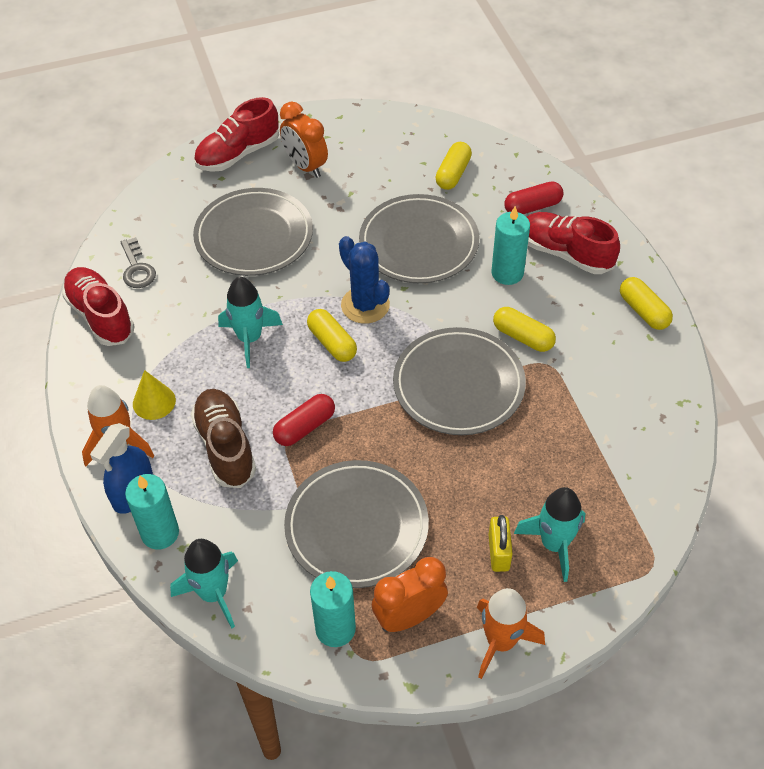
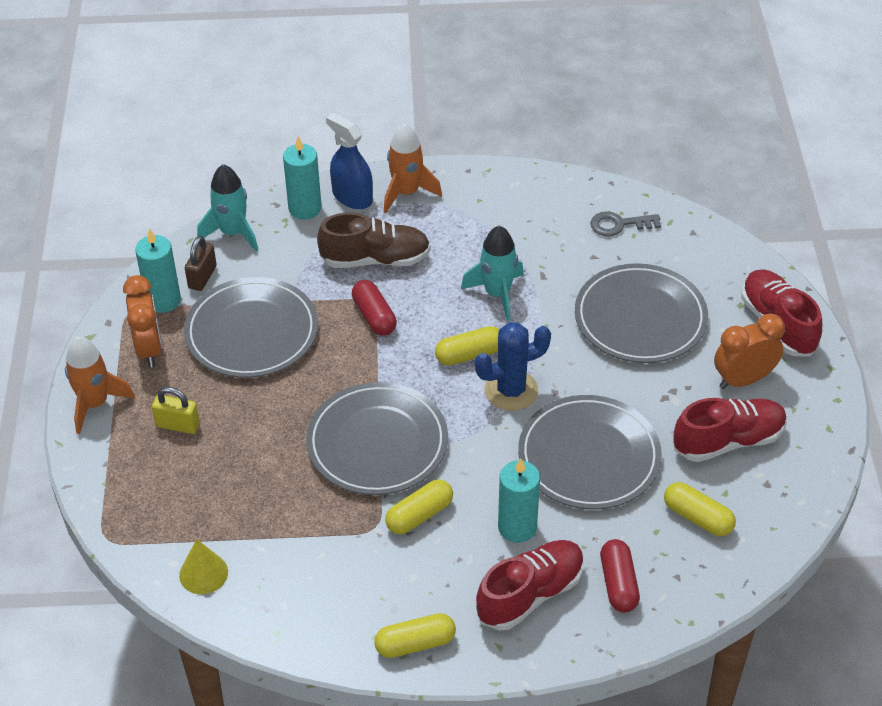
camera: 105 degrees right, 5 degrees down
(100, 316) = (563, 194): red shoe -> red shoe (728, 441)
(154, 402) = (445, 219): yellow cone -> yellow cone (203, 573)
(290, 601) = (202, 277): none -> brown padlock
(554, 544) = (165, 468): turquoise rocket -> none

